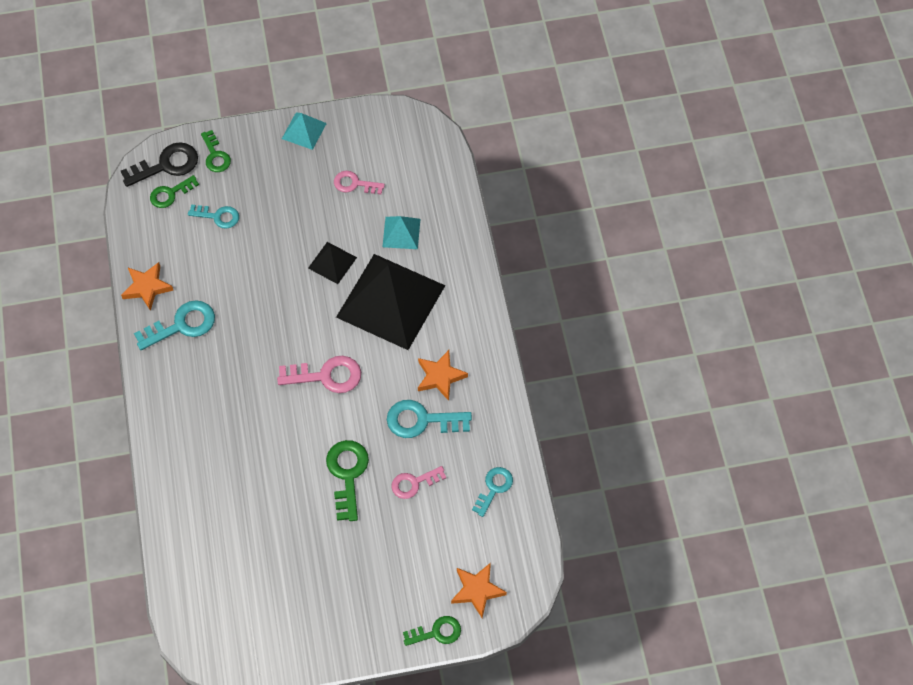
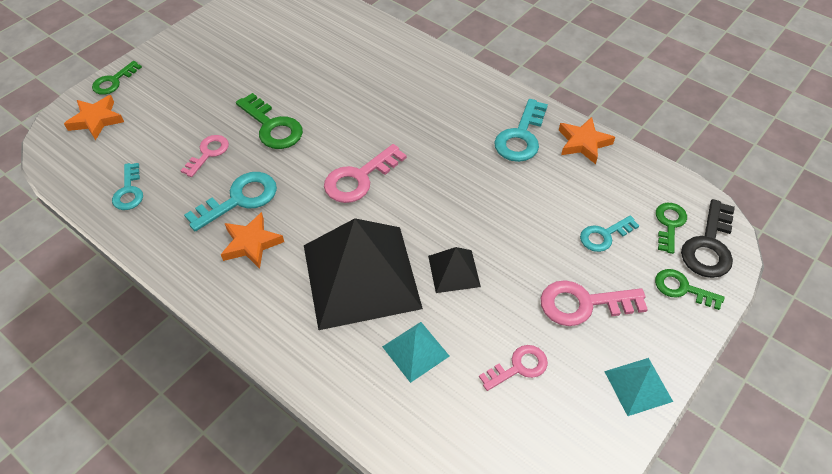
camera: 140 degrees right, 10 degrees down
(280, 188) = (583, 304): none -> pink key

